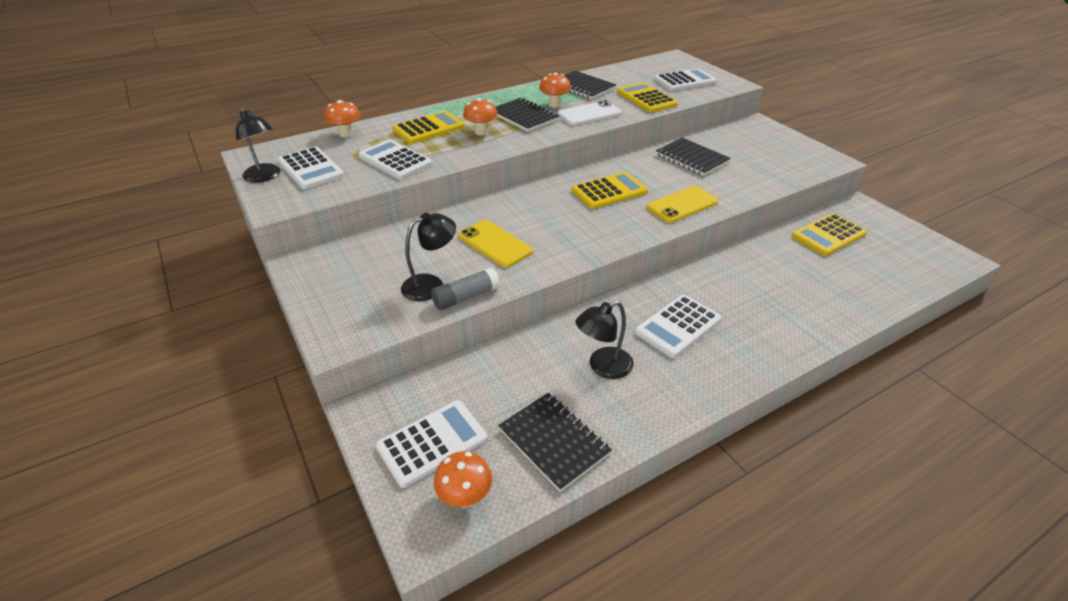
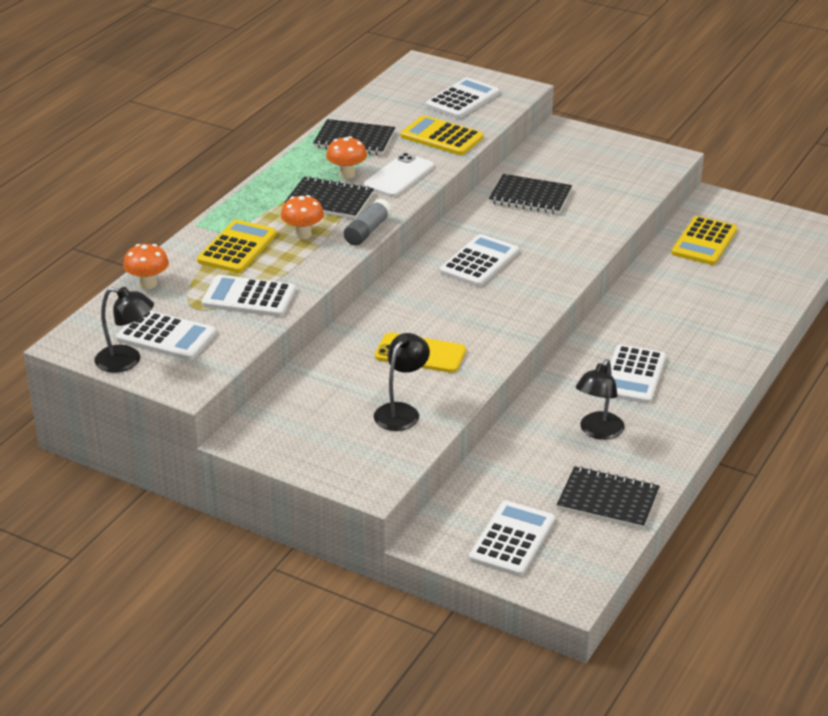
camera: 30 degrees left, 5 degrees down
(465, 497) = (576, 561): orange mushroom -> none
(466, 297) = (446, 410): grey glue stick -> grey glue stick (367, 231)
(609, 191) = (479, 262): yellow calculator -> white calculator
(682, 205) = (563, 254): yellow phone -> none

